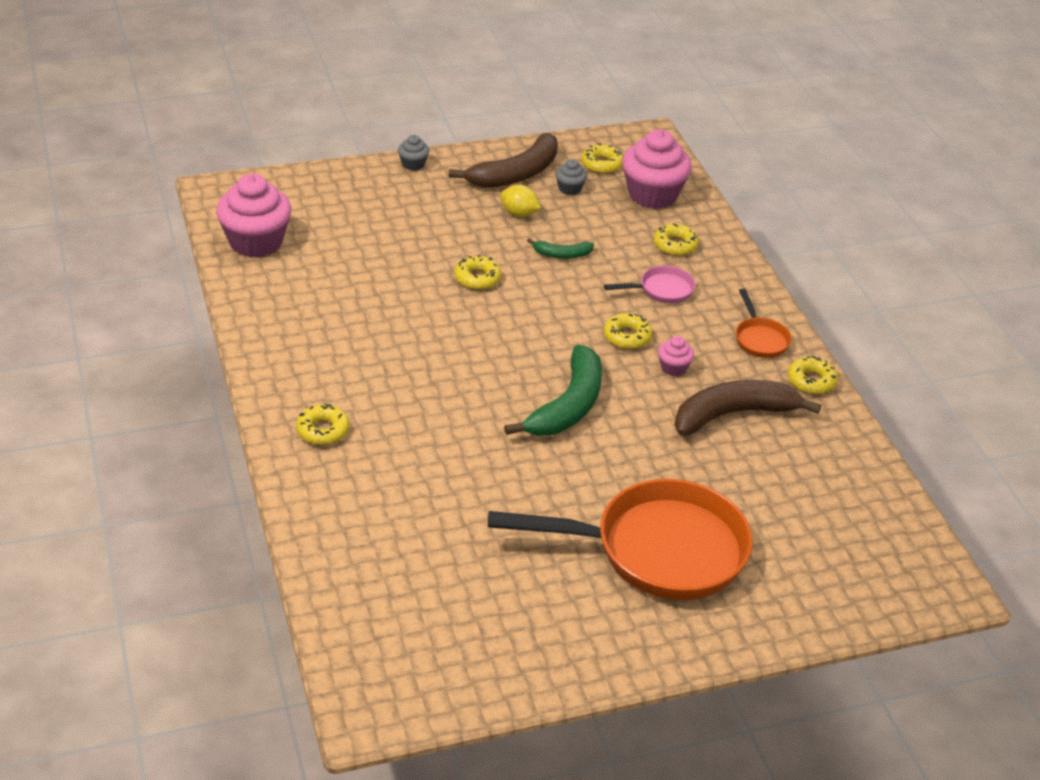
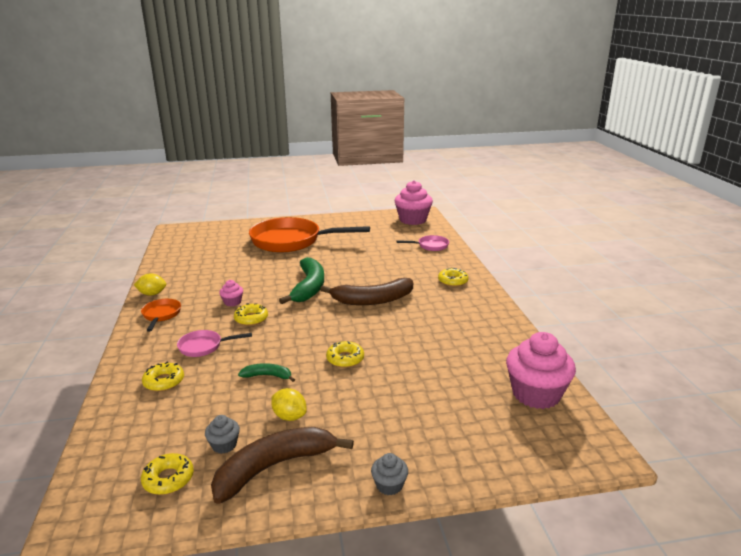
camera: 170 degrees left, 15 degrees down
(355, 544) = (430, 246): none -> pink pan
(568, 406) = (309, 287): green banana -> green banana turned 150 degrees clockwise
(652, 195) = (142, 435): pink cupcake -> pink cupcake (413, 220)
(733, 414) = (215, 281): brown banana -> brown banana (373, 300)
(811, 381) = (152, 294): yellow donut -> yellow lemon

